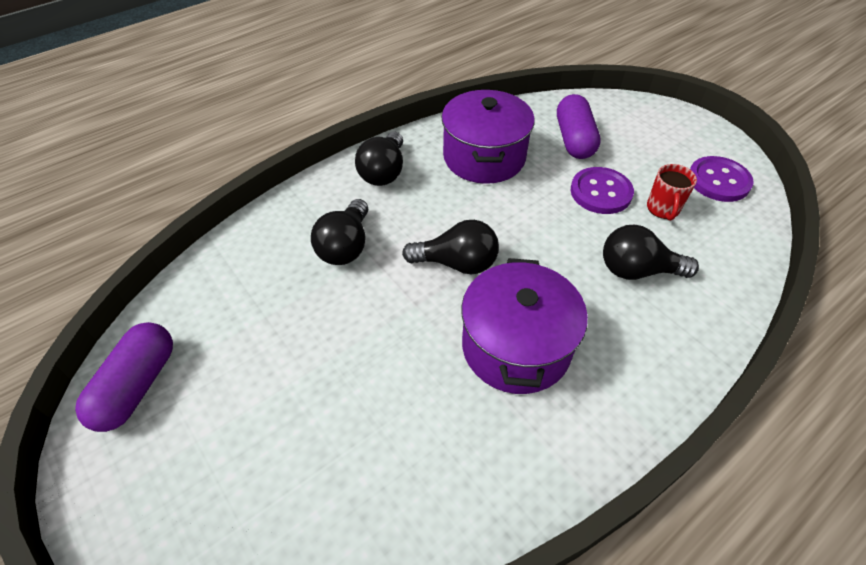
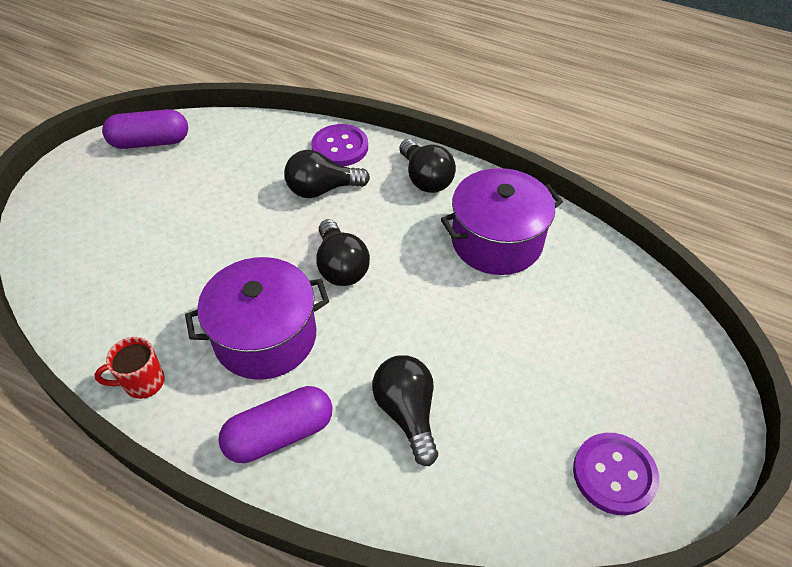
camera: 65 degrees right, 0 degrees up
(384, 172) = (425, 179): black light bulb -> black light bulb turned 105 degrees counterclockwise
(574, 139) = (583, 308): purple capsule -> purple capsule (279, 434)
(601, 192) = (509, 354): purple button -> purple button (340, 147)
(663, 209) = (519, 420): red mug -> red mug (143, 382)

